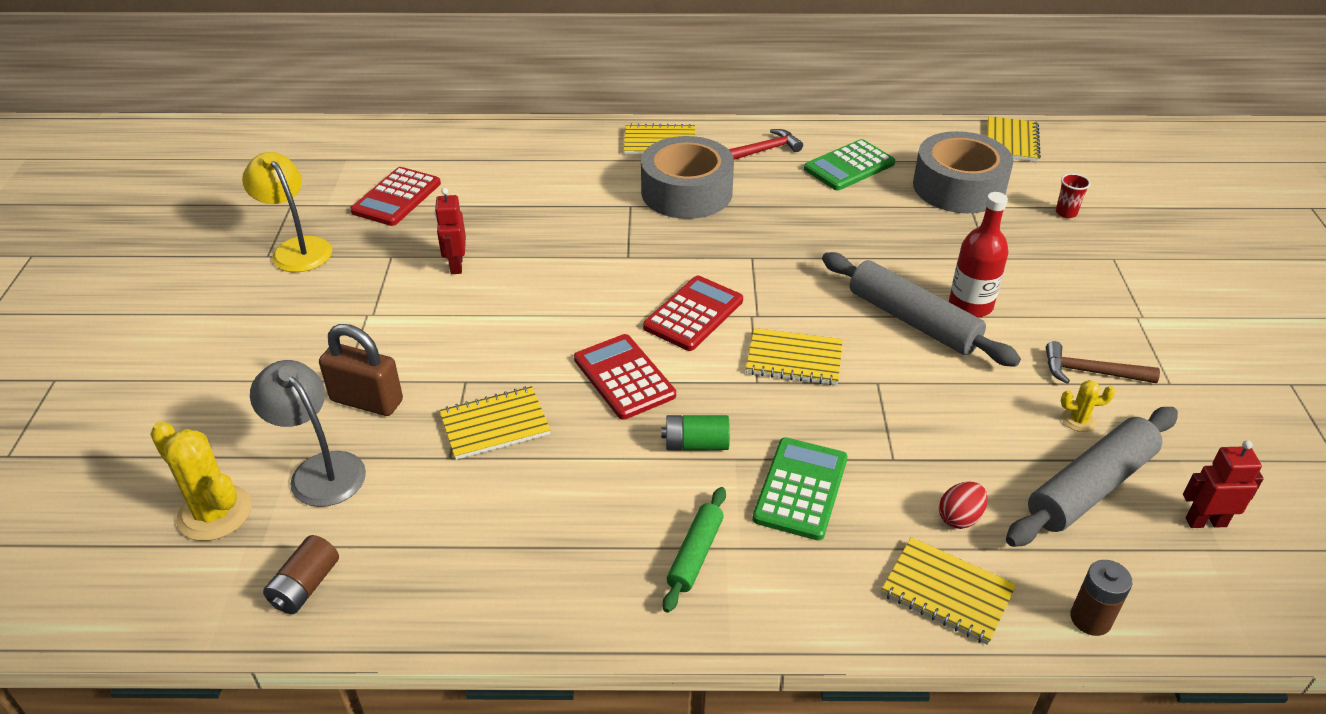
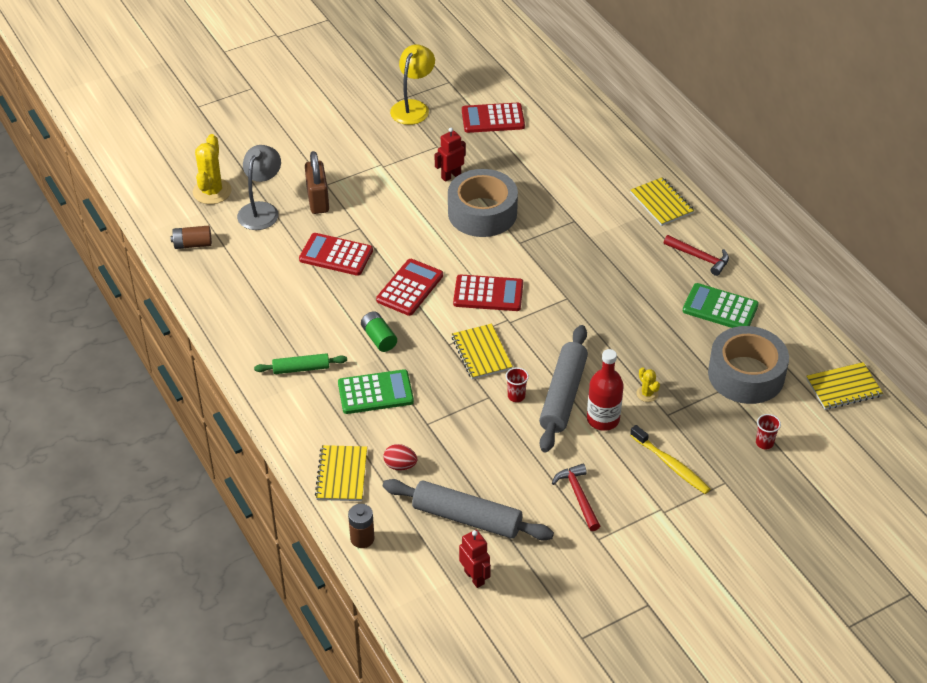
camera: 60 degrees right, 5 degrees up
(495, 425) = (336, 255): yellow notebook -> red calculator
(686, 192) = (613, 240): grey tape -> grey tape (482, 213)
(890, 359) = (516, 396): none -> red cup
(1070, 284) = (671, 465): none -> yellow toothbrush
(1078, 420) = (524, 500): yellow cactus -> yellow cactus (647, 394)
(1091, 372) = (578, 496): brown hammer -> red hammer

